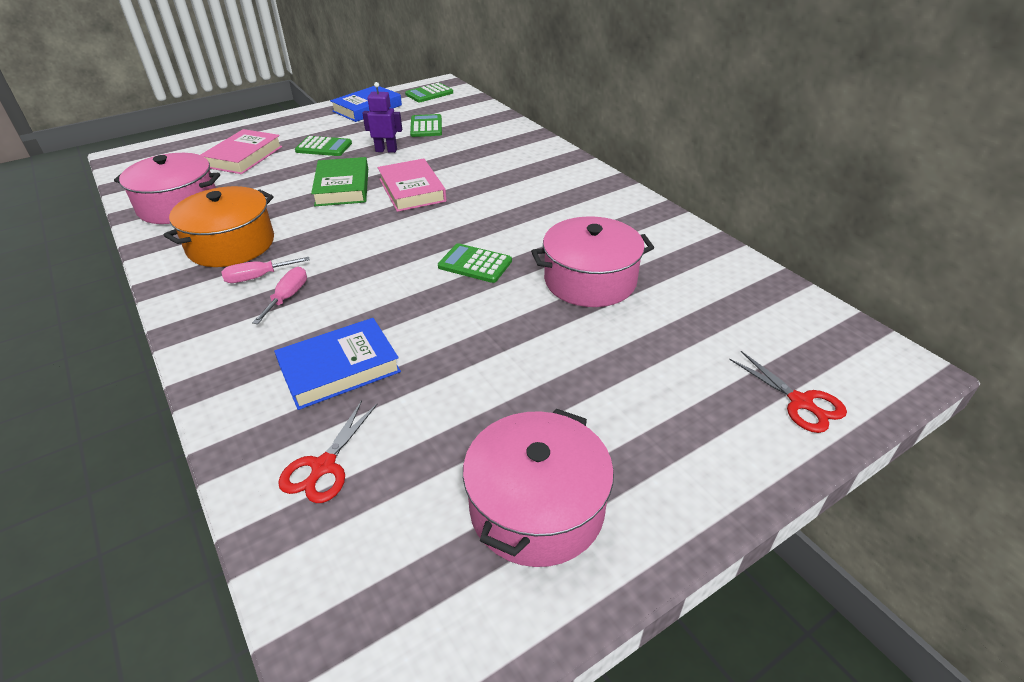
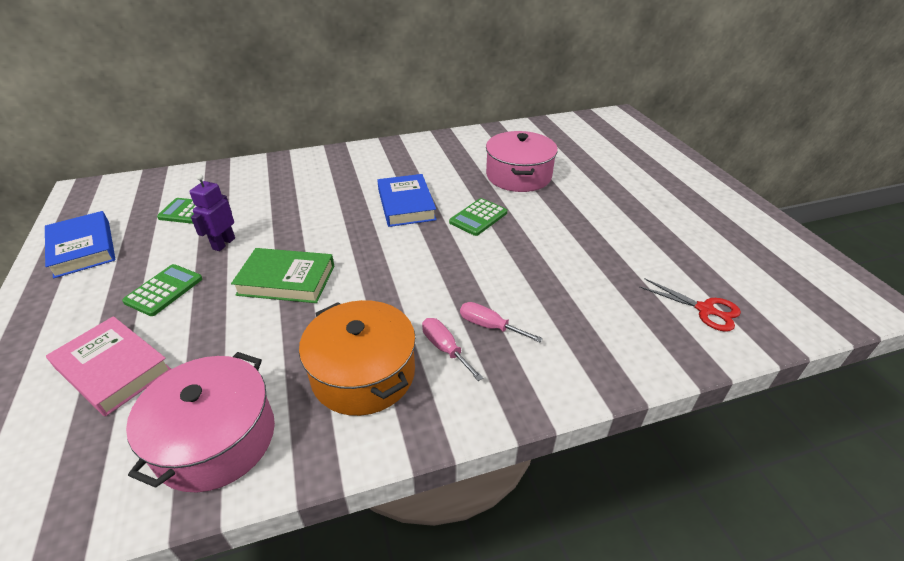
camera: 75 degrees left, 0 degrees up
(258, 277) = (445, 348): pink screwdriver -> pink screwdriver turned 150 degrees clockwise
(339, 368) = (599, 297): blue book -> blue book (406, 205)
(412, 190) = (331, 235): pink book -> none
(429, 93) = (100, 200): green calculator -> none
(536, 507) = (725, 229): pink pot -> none
(800, 402) = (642, 143): red scissors -> none

